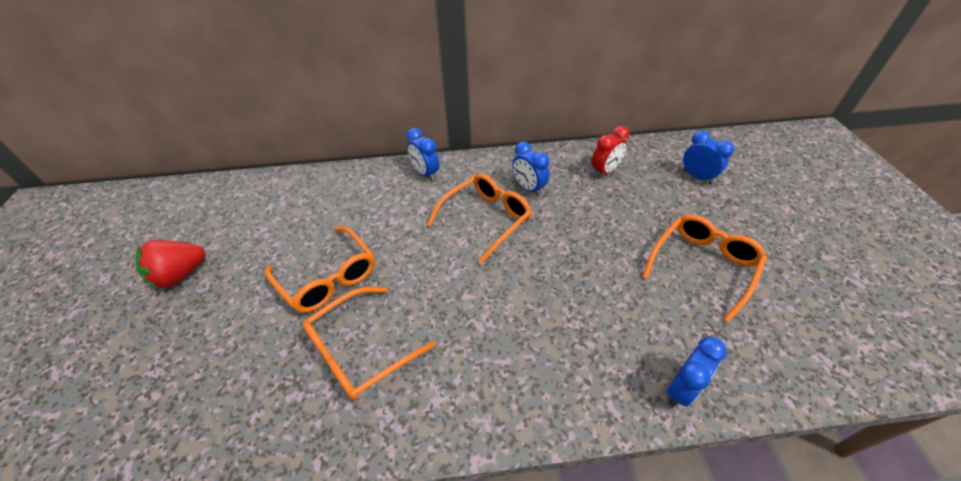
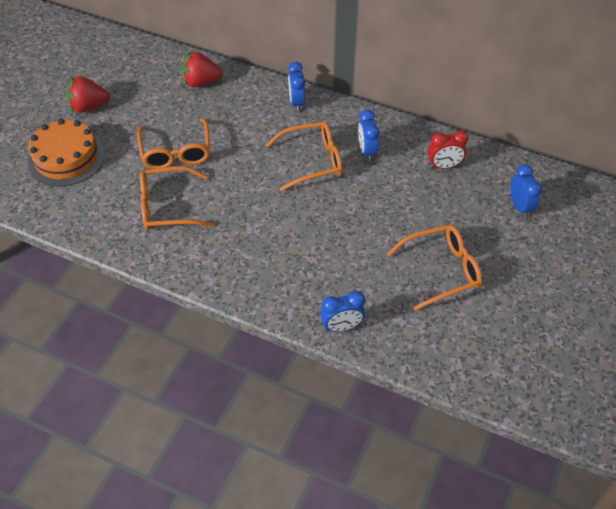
camera: 30 degrees right, 5 degrees up
(176, 354) = (66, 158): none -> orange cake
(310, 194) = (201, 82): none -> red strawberry

